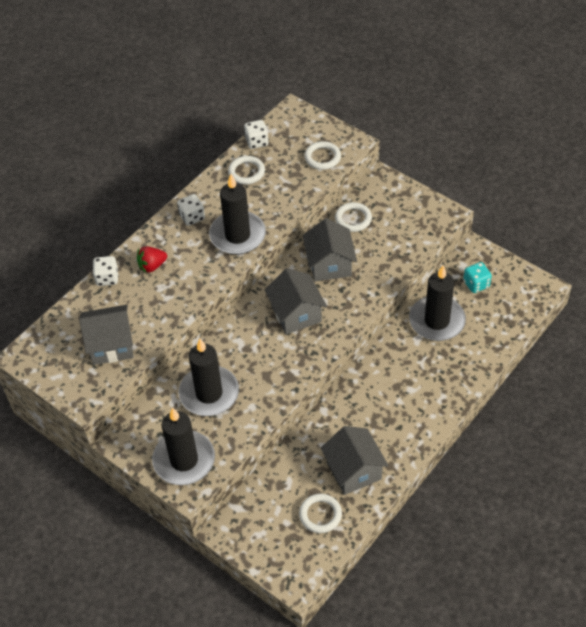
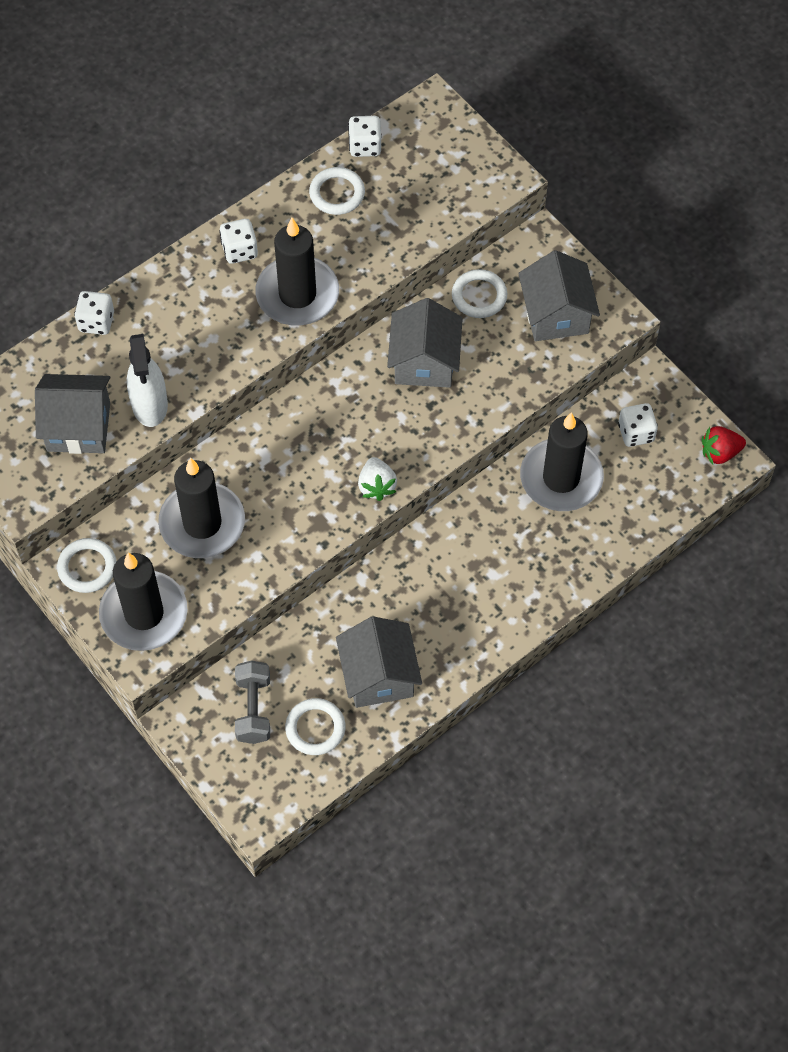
camera: 10 degrees right, 10 degrees up
(152, 266) = (164, 316): red strawberry -> red strawberry (720, 452)
(156, 321) = (150, 404): none -> white spray bottle
(274, 511) = (253, 709): none -> grey dumbbell
(296, 314) = (355, 429): grey house -> grey house (556, 314)
(320, 346) = (376, 486): none -> white strawberry
(322, 157) = (455, 193): white ring -> white ring (87, 567)
(476, 284) = (636, 433): turquoise dice -> white dice

